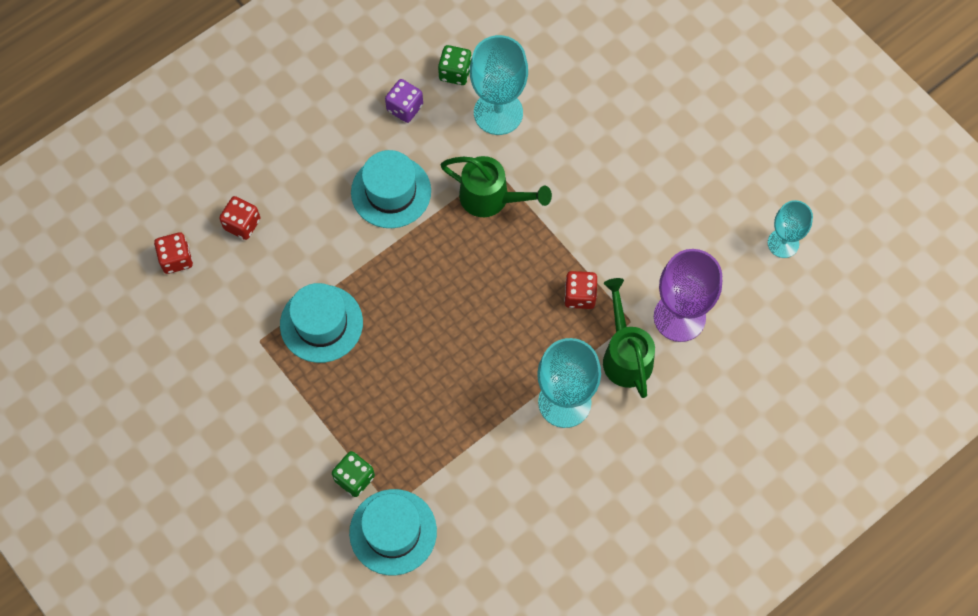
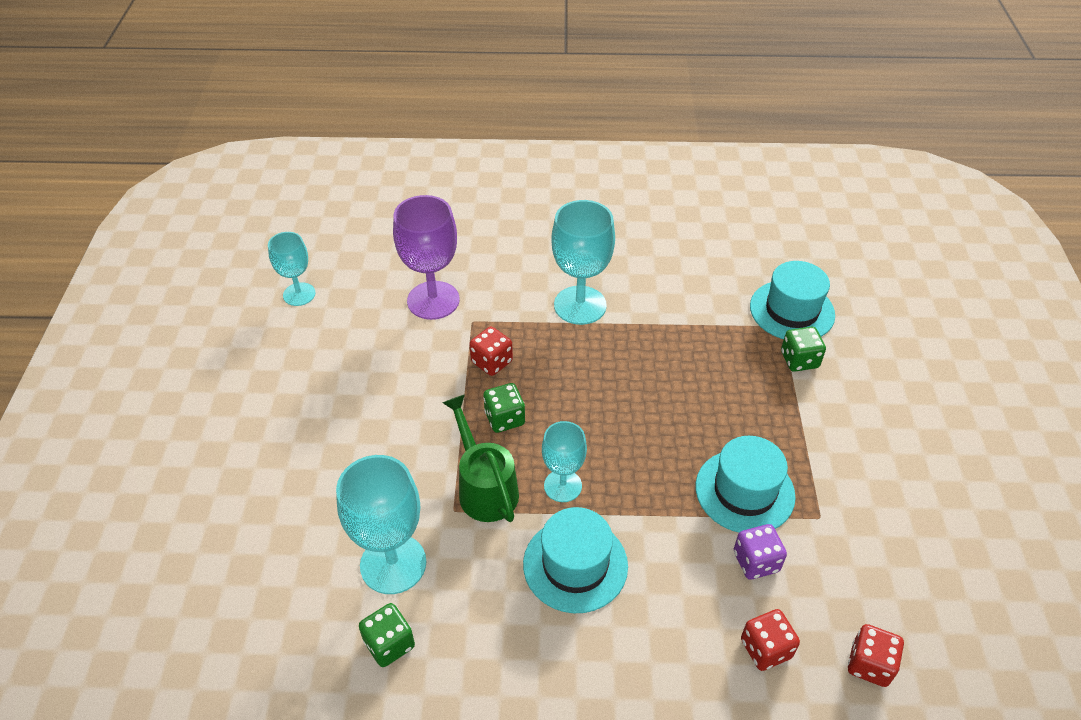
camera: 140 degrees left, 20 degrees down
(405, 108) = (480, 646): purple dice -> purple dice (756, 561)
(443, 237) = (563, 486): none -> turquoise goblet
(526, 257) = (504, 418): none -> green dice
(625, 355) = (501, 304): green watering can -> none

